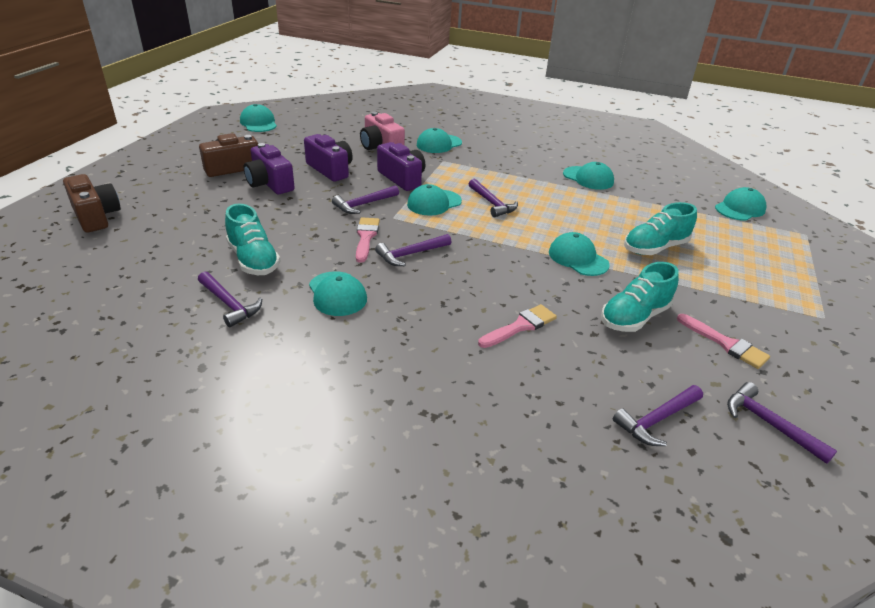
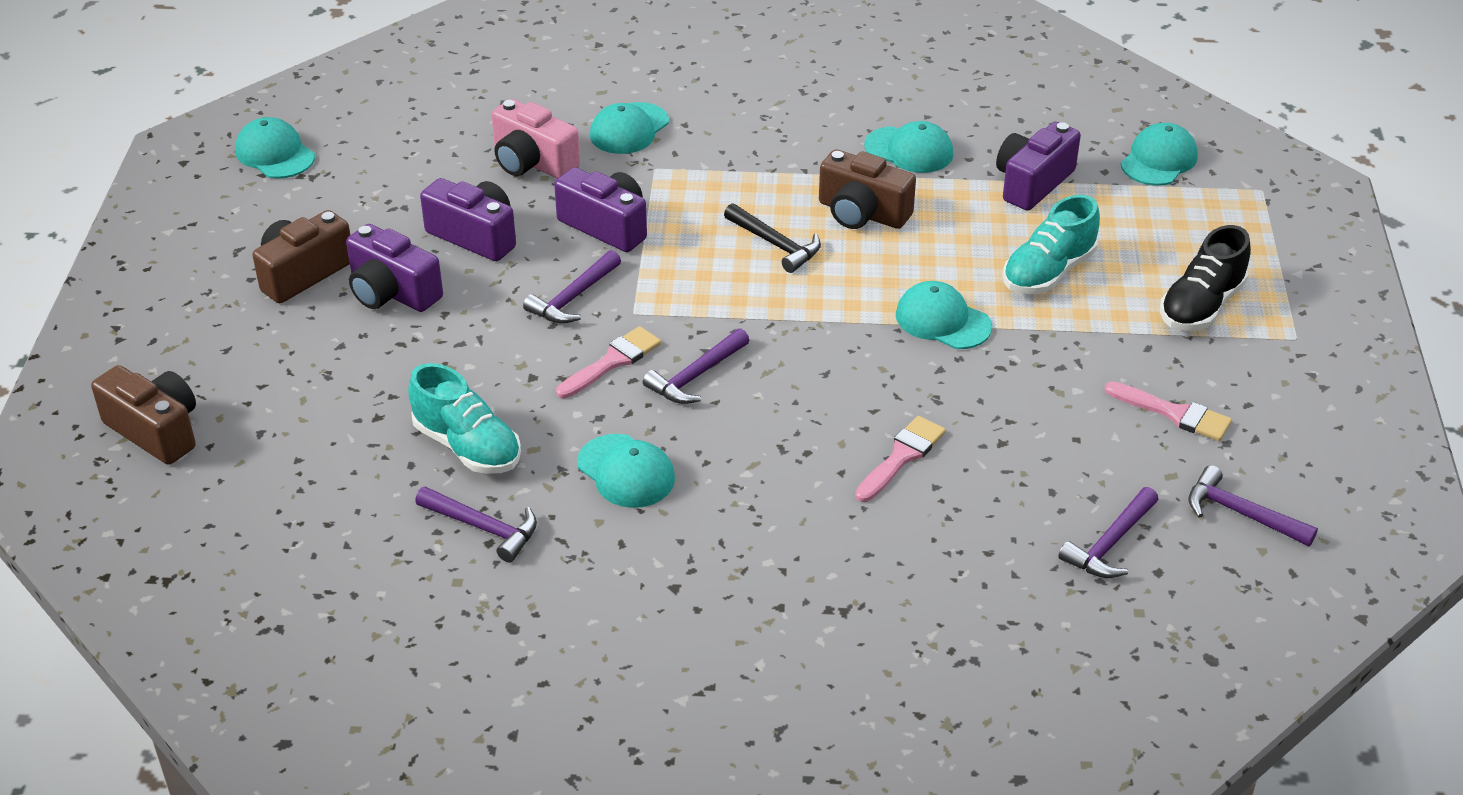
camera: 15 degrees left, 5 degrees up
(366, 237) = (612, 362): pink brush -> pink brush turned 60 degrees clockwise
(434, 203) = (683, 266): turquoise cap -> none
(492, 203) = (775, 244): purple hammer -> black hammer
(549, 199) = (862, 213): none -> brown camera
(634, 317) = (1048, 403): turquoise shoe -> none
(657, 205) = (1032, 183): none -> purple camera
(756, 285) = (1201, 306): none -> black shoe

